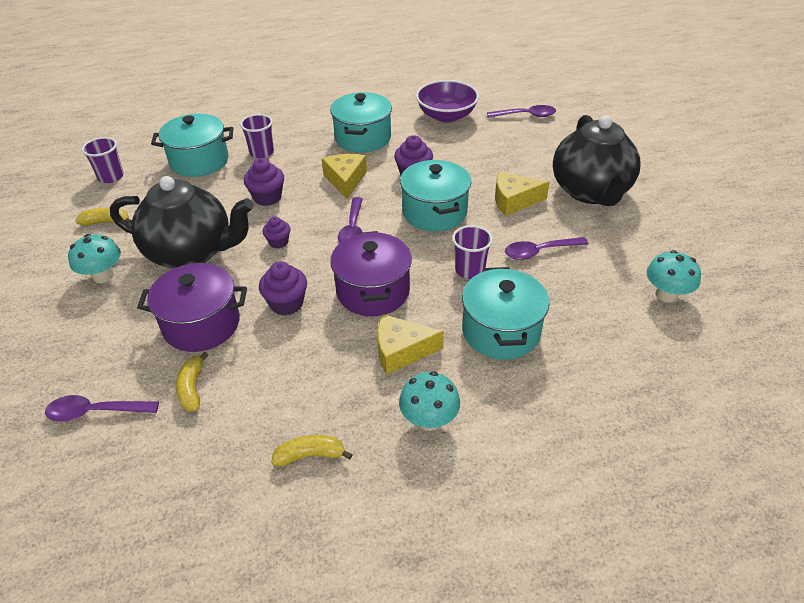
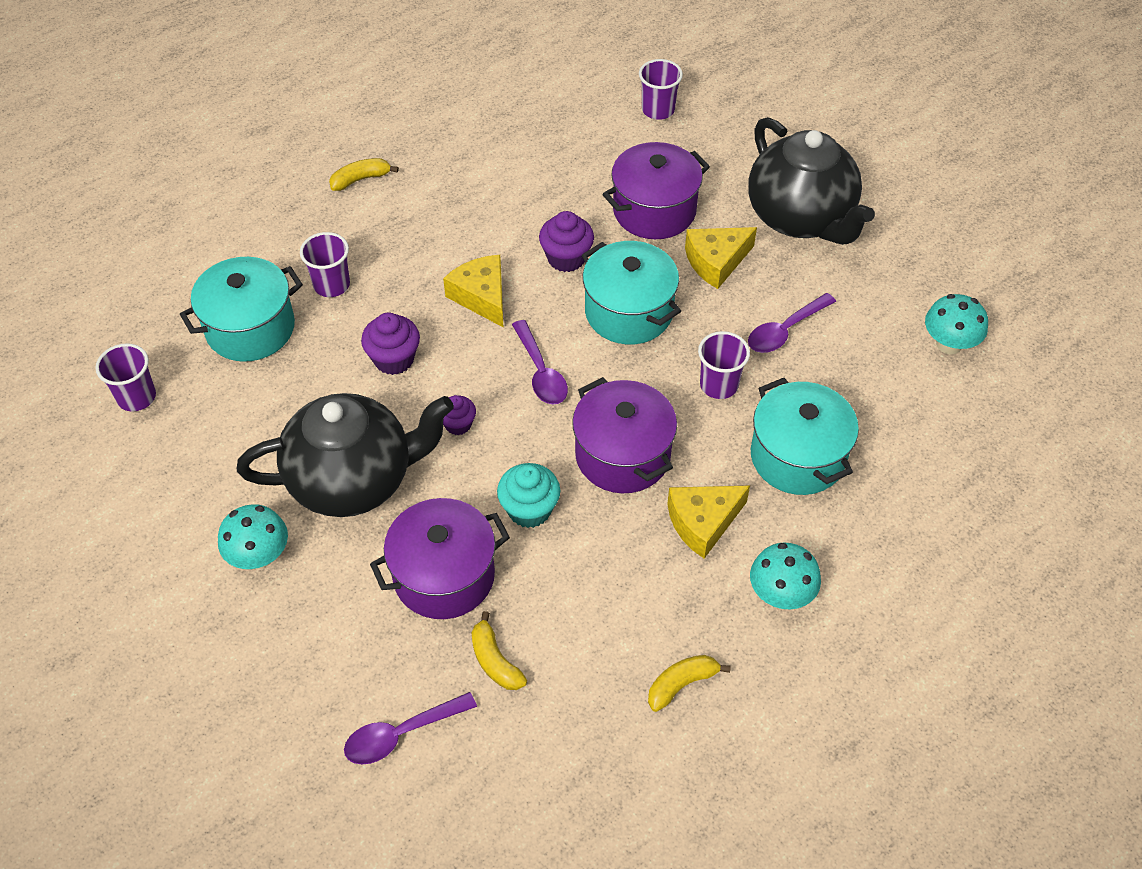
camera: 25 degrees left, 10 degrees up
(106, 222) = (194, 474): yellow banana -> yellow banana (360, 179)
(286, 304) = (529, 509): purple cupcake -> turquoise cupcake
(363, 138) = (460, 216): turquoise pot -> none
(446, 116) = (551, 141): purple bowl -> none
(489, 164) = (654, 210): none -> purple pot
(526, 115) = (658, 110): purple spoon -> purple cup

